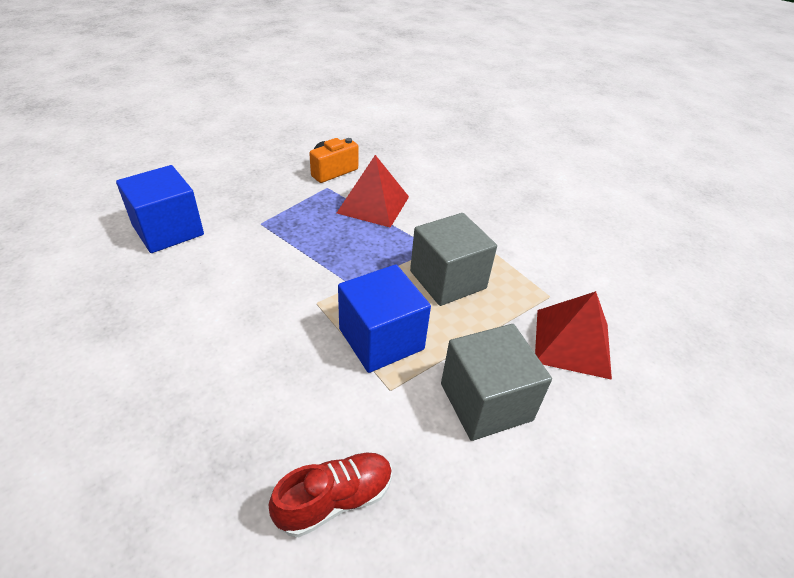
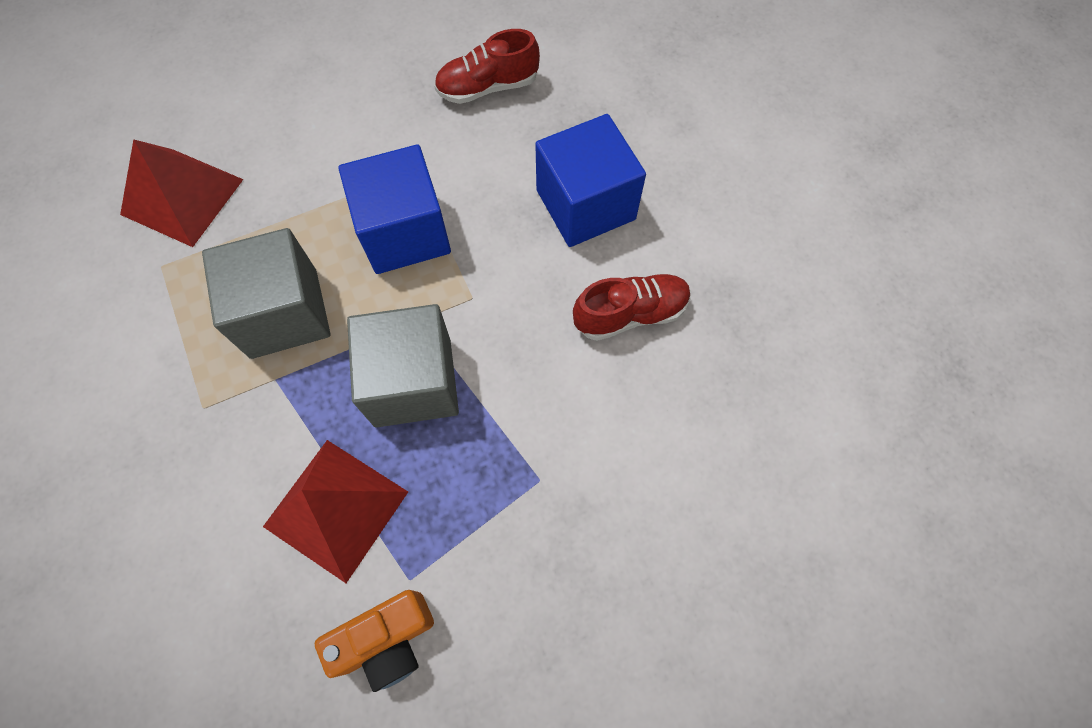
camera: 165 degrees left, 25 degrees up
(168, 230) = (687, 479): blue cube -> blue cube (585, 205)
(192, 306) = (630, 314): none -> red shoe
(486, 402) = (320, 146): grey cube -> grey cube (413, 382)

